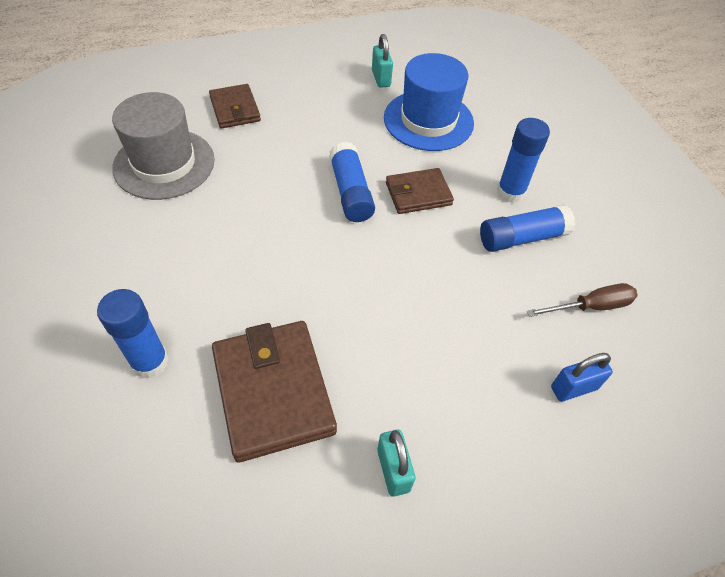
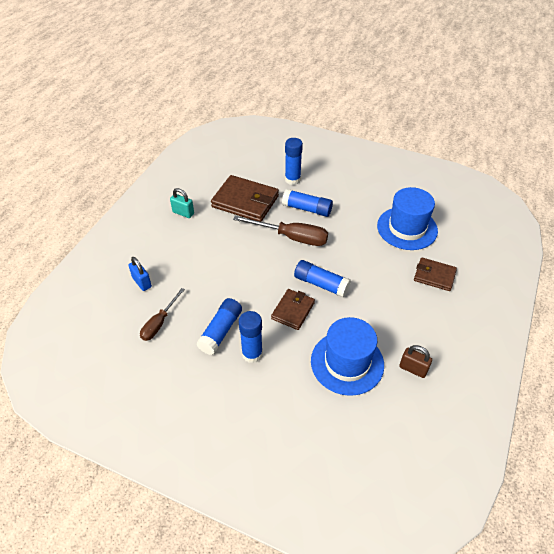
camera: 135 degrees right, 5 degrees down
(164, 164) = (407, 228): grey hat -> blue hat
(216, 291) = (307, 209): none -> blue glue stick
(299, 271) = (291, 237): none -> brown screwdriver
(381, 78) = (413, 369): turquoise padlock -> brown padlock
(573, 388) = (142, 282): blue padlock -> blue padlock turned 60 degrees counterclockwise

